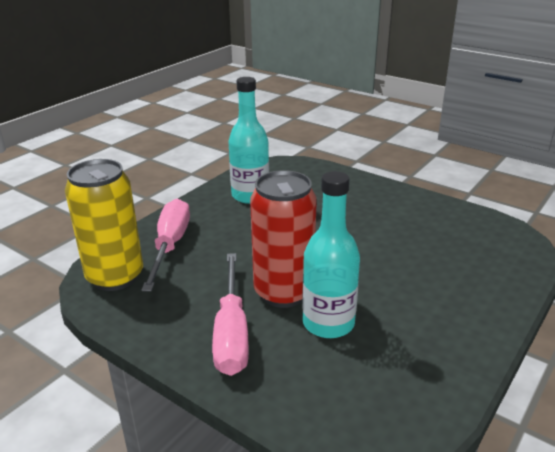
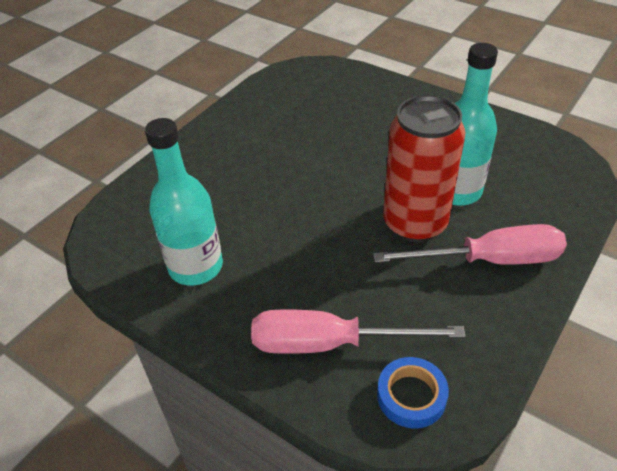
camera: 90 degrees left, 15 degrees up
(115, 277) = (411, 396): yellow can -> blue tape

